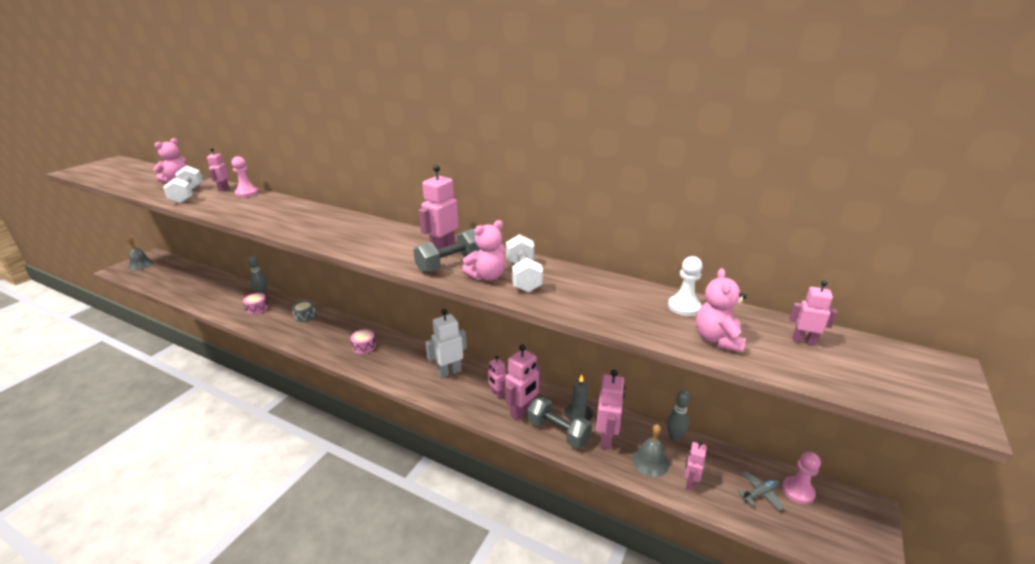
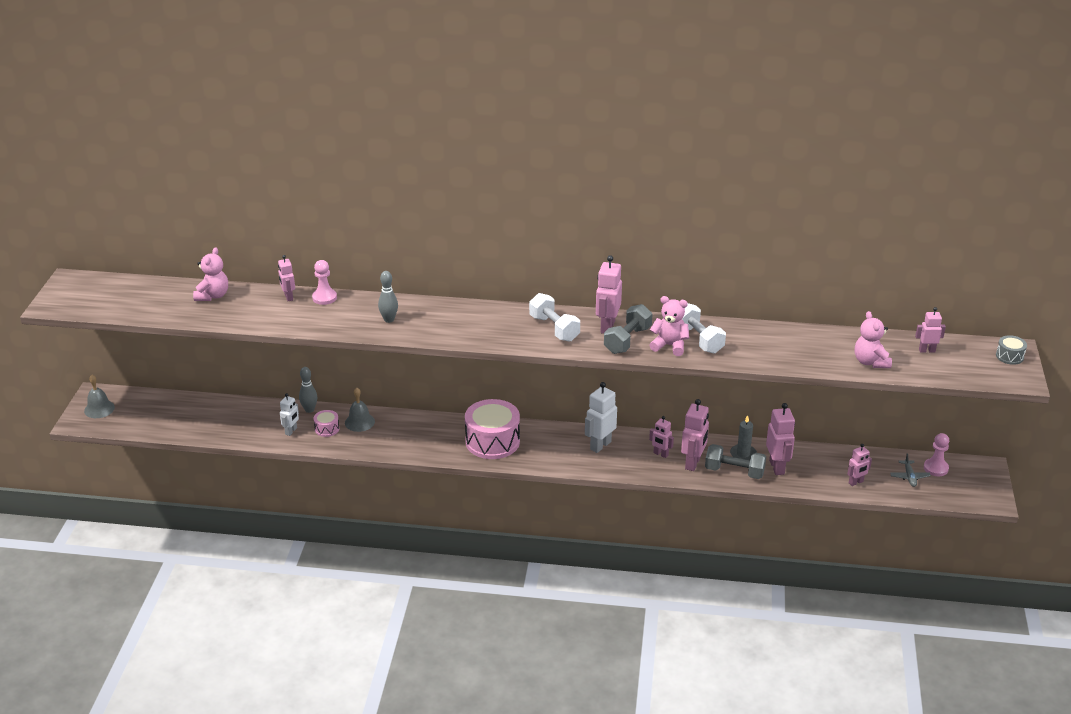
camera: 20 degrees left, 5 degrees up
(187, 195) = (260, 313): white dumbbell -> white dumbbell (554, 328)
(232, 304) = (291, 431): none -> white robot
(305, 316) = (393, 425): grey drum -> grey drum (1009, 356)
(364, 347) = (492, 441): pink drum -> pink drum, size x2.20
(487, 276) = (669, 346): pink teddy bear -> pink teddy bear turned 105 degrees counterclockwise
(650, 462) = (820, 475): grey bell -> grey bell (359, 422)
(674, 437) = (831, 452): grey bowling pin -> grey bowling pin (389, 320)
(684, 307) = (837, 341): white pawn -> none
(689, 482) = (856, 482): pink robot -> pink robot turned 120 degrees counterclockwise
(760, 493) = (909, 477): grey plane -> grey plane turned 135 degrees clockwise

